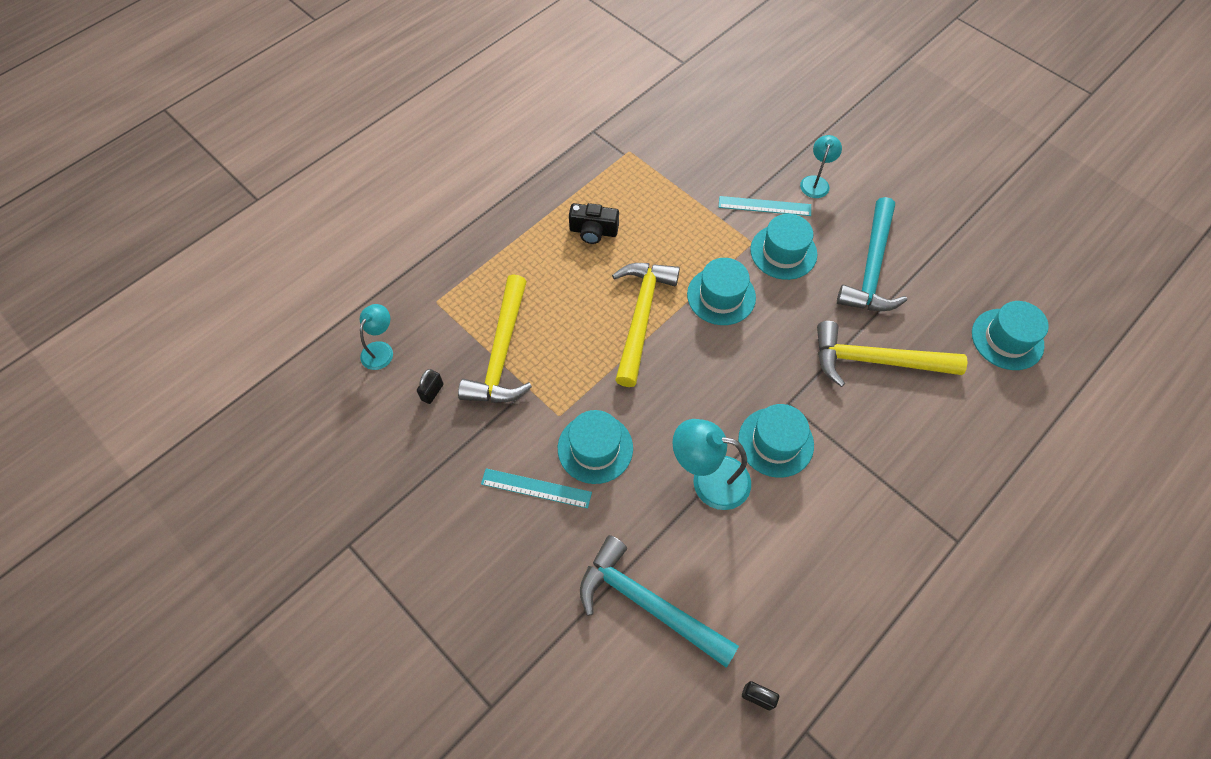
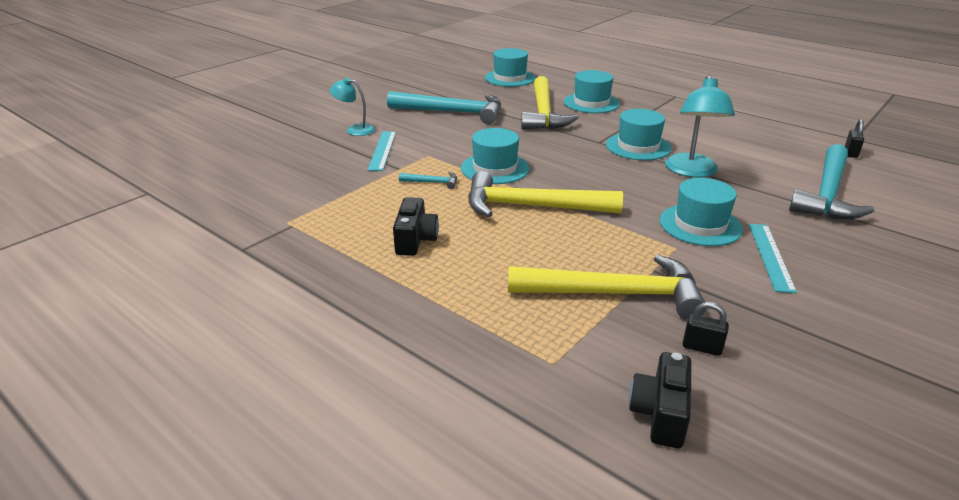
camera: 95 degrees left, 30 degrees down
(380, 349) = (660, 414): turquoise lamp -> black camera
(692, 245) = (432, 182): none -> turquoise hammer
(783, 252) = (438, 143): turquoise hat -> turquoise hat (591, 103)

